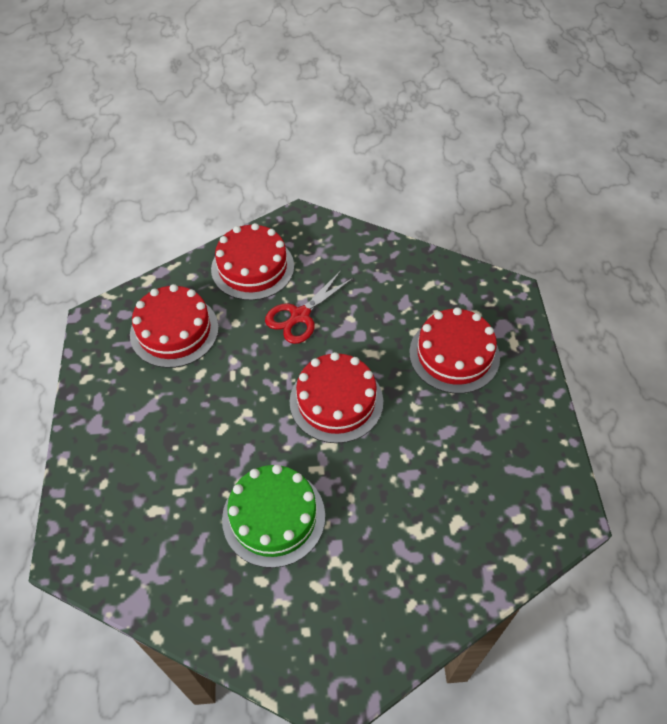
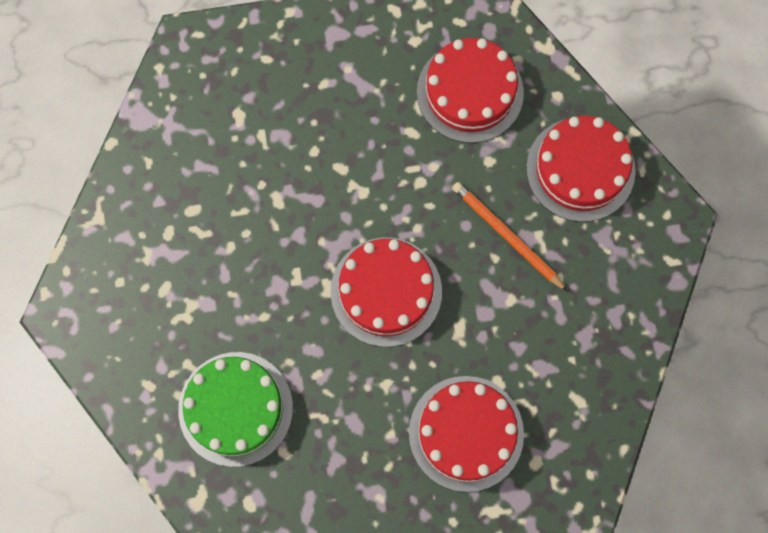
camera: 85 degrees right, 20 degrees up
(273, 517) = (237, 237): green cake -> green cake (235, 408)
(299, 316) = (507, 236): red scissors -> orange pencil

